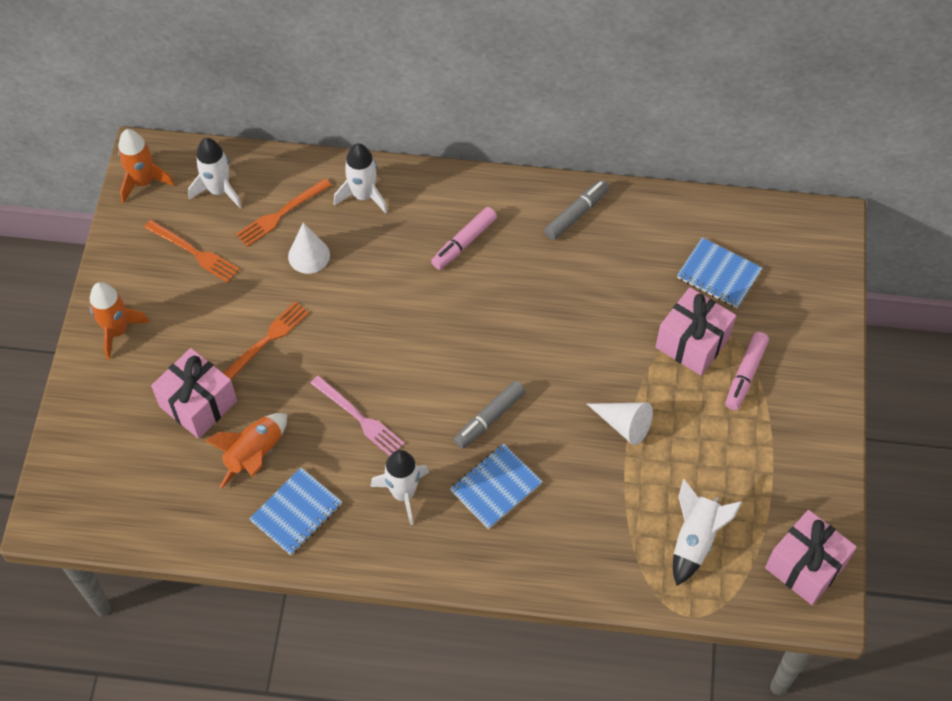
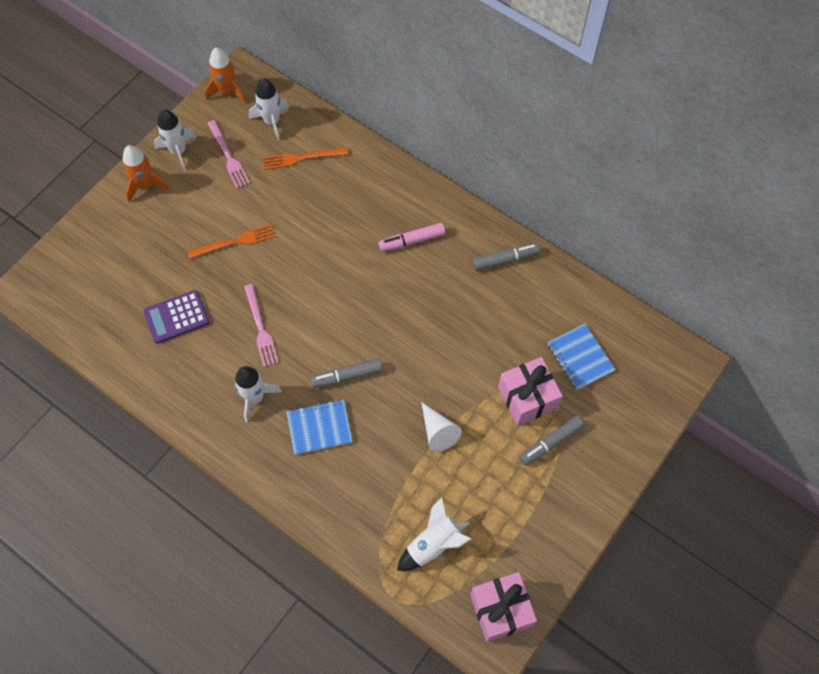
camera: 30 degrees right, 5 degrees up
(194, 252) = (228, 156): orange fork -> pink fork
(198, 404) = (164, 262): pink gift -> none
(254, 455) = (176, 317): orange rocket -> purple calculator
(296, 512) = (177, 371): blue notebook -> none
(309, 255) = (301, 196): white cone -> none
(363, 195) = (365, 172): white rocket -> white rocket (178, 151)
(745, 375) = (550, 443): pink marker -> grey marker

